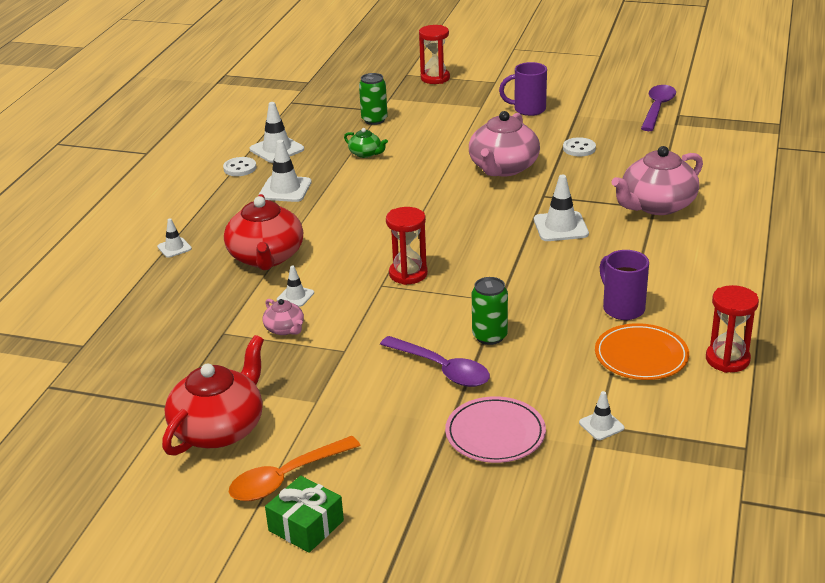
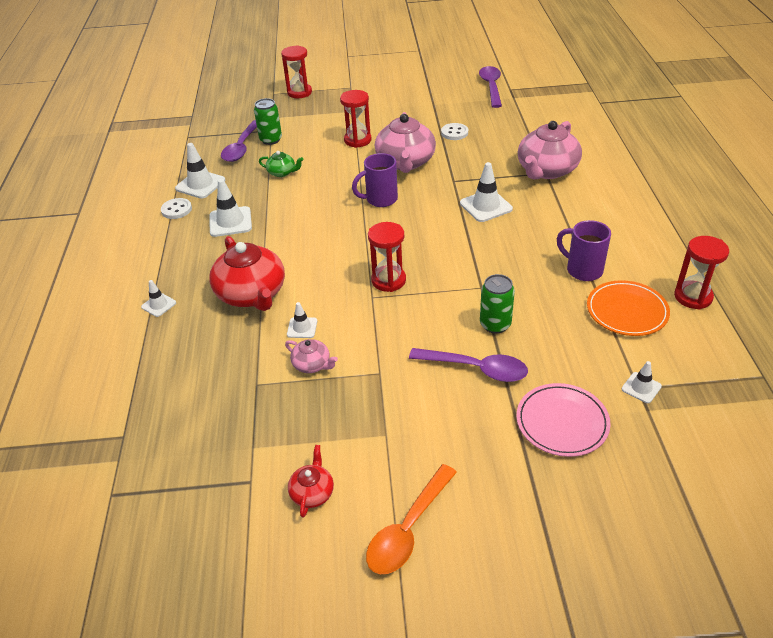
camera: 20 degrees left, 10 degrees up
(219, 428) = (312, 492): red teapot -> red teapot, size x0.48
(306, 525) = (458, 578): green gift -> none
(339, 122) = (241, 147): none -> purple spoon
(466, 137) = (357, 140): none -> red hourglass
(528, 109) = (392, 106): purple mug -> purple mug (380, 199)

